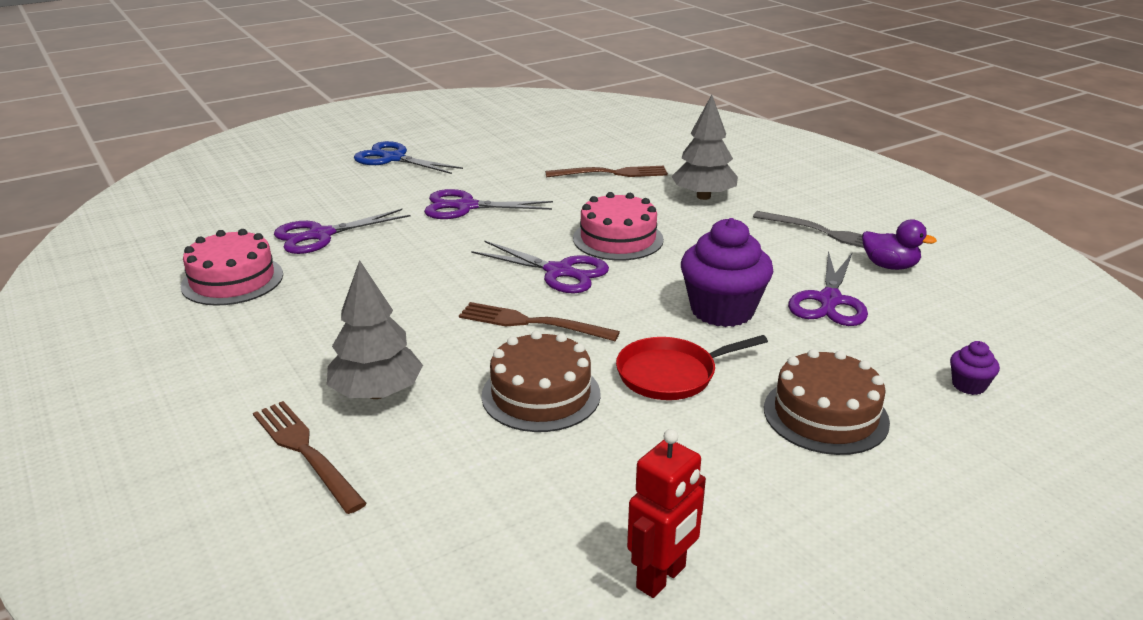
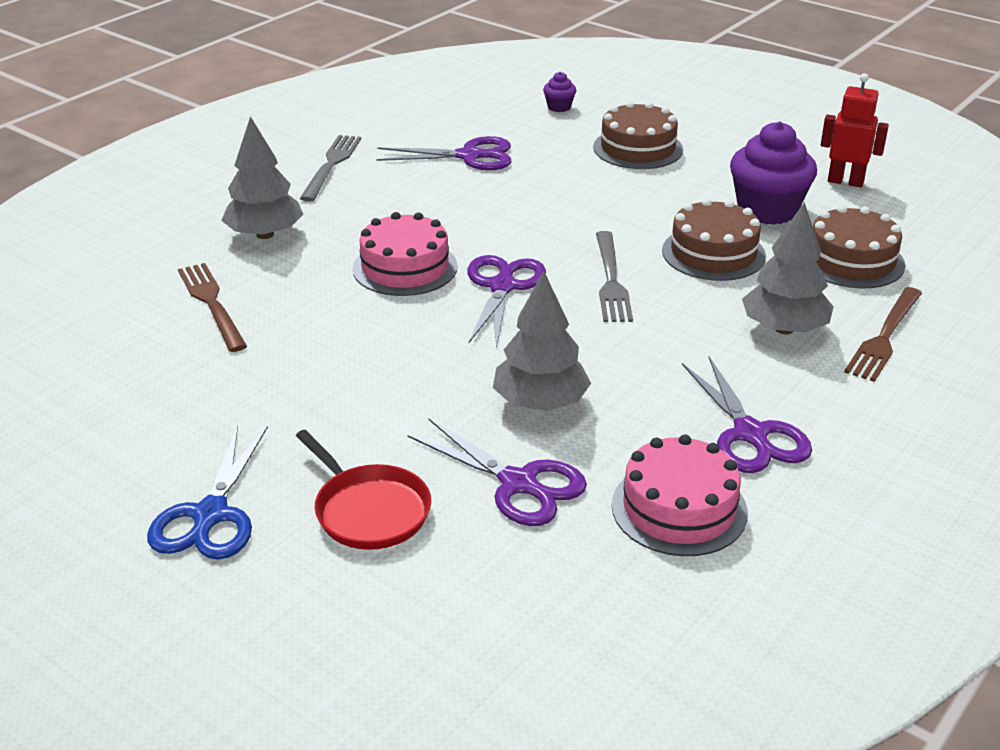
camera: 110 degrees left, 5 degrees up
(391, 257) = (540, 403): none -> grey tree
(458, 491) = (851, 260): none -> brown cake
(465, 207) = (369, 390): purple scissors -> purple scissors (751, 435)
(531, 323) = (611, 280): brown fork -> grey fork
(671, 374) = (637, 206): red pan -> red pan (369, 511)
(722, 310) = (519, 197): purple cupcake -> purple cupcake (767, 210)
(889, 266) = (387, 136): purple duck -> none

